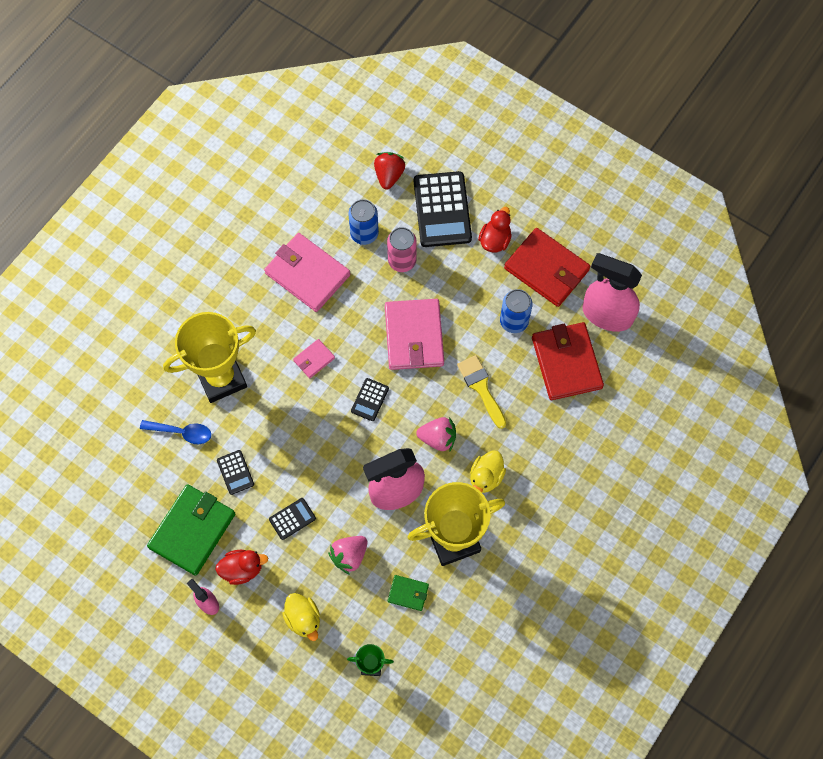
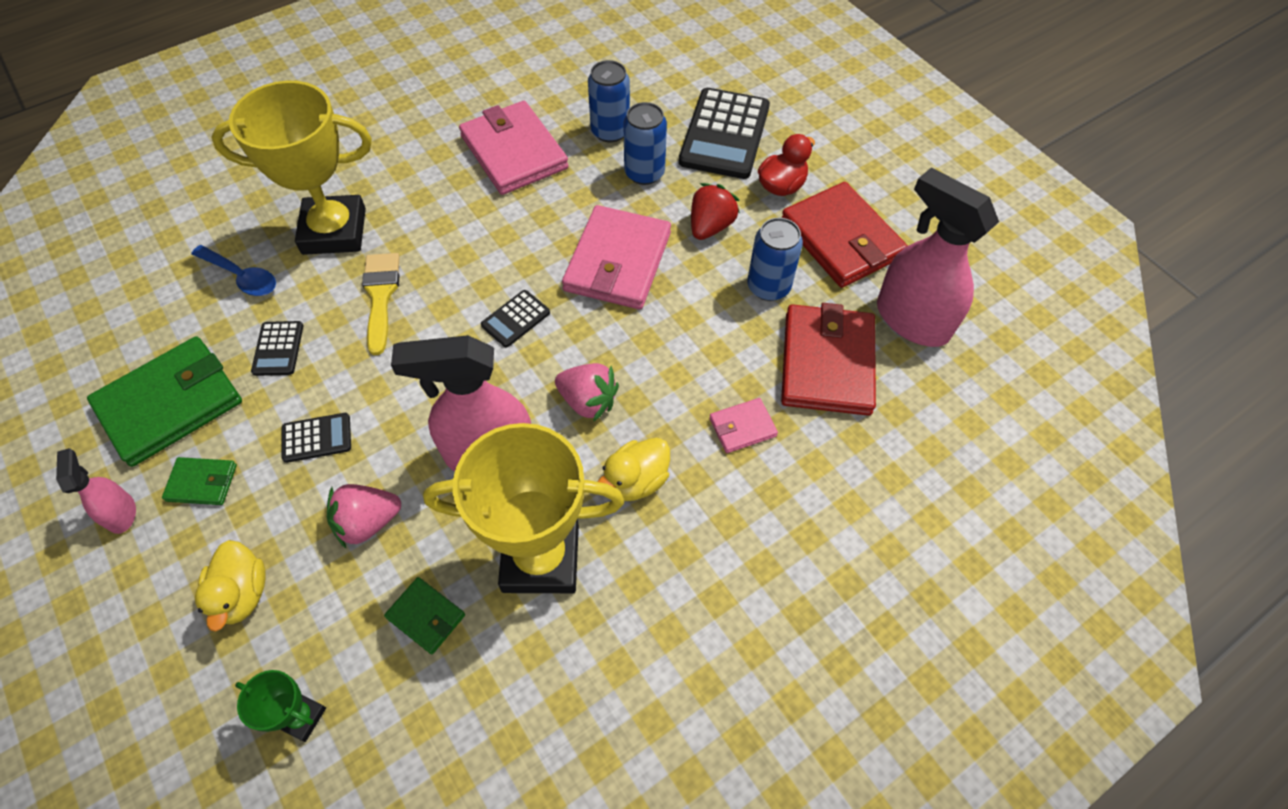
camera: 20 degrees right, 10 degrees down
(242, 569) = (202, 483): red duck -> green wallet
(314, 359) = (467, 247): pink wallet -> pink wallet (742, 427)
(389, 175) = (672, 82): red strawberry -> red strawberry (710, 226)
(402, 261) = (644, 173): pink can -> blue can
(481, 388) = (684, 355): yellow brush -> yellow brush (381, 296)

